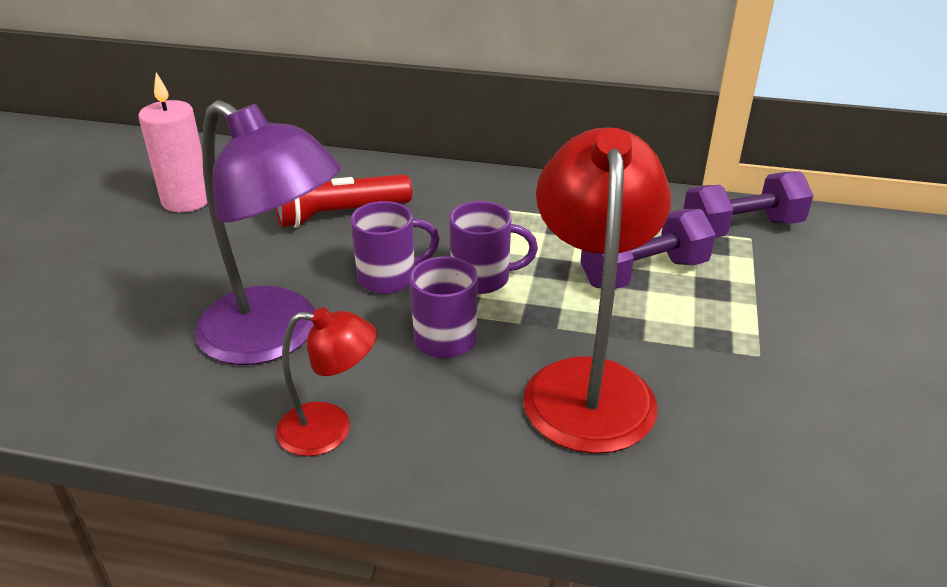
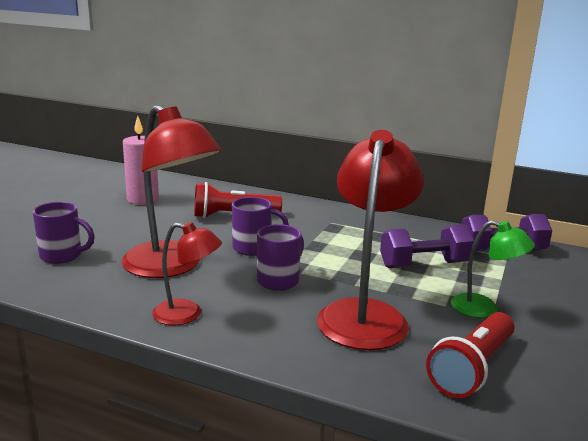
camera: 10 degrees right, 15 degrees down
(276, 336) = (171, 267): purple lamp -> red lamp
(483, 278) = (314, 255): purple mug -> purple mug (62, 256)
(747, 344) = (484, 309): none -> green lamp
(759, 459) = (472, 368): none -> red flashlight

